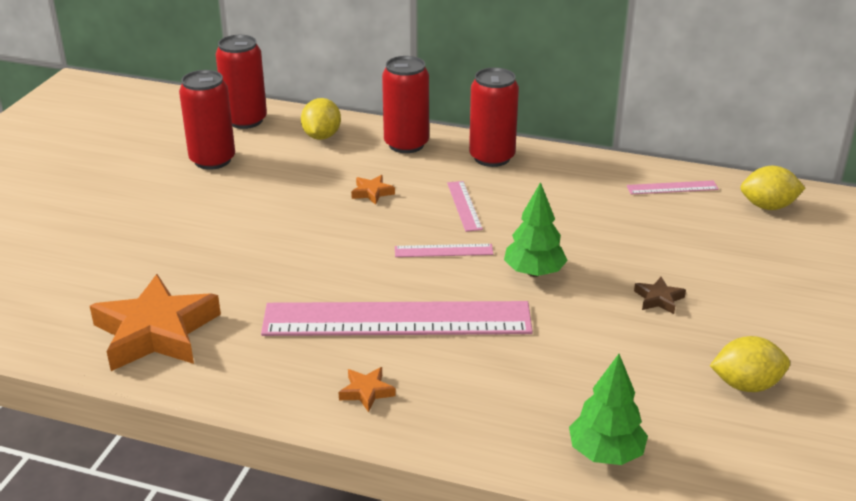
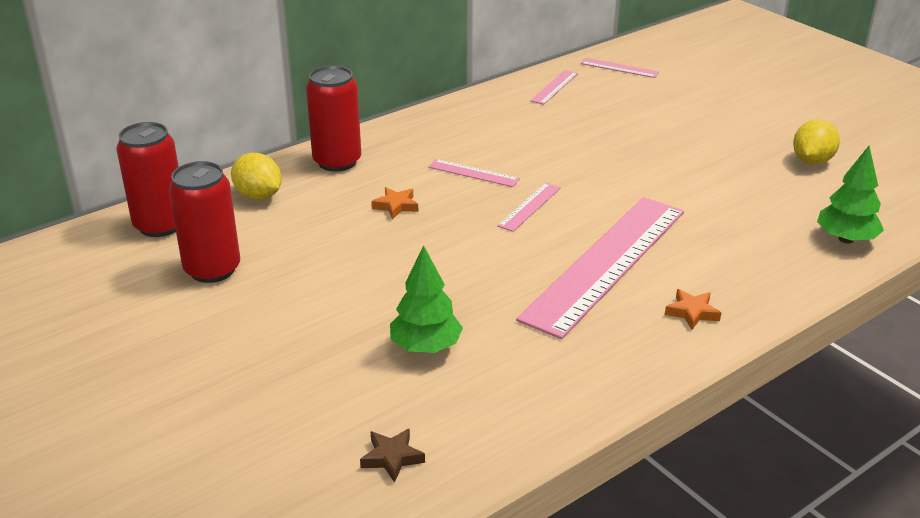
camera: 55 degrees left, 0 degrees up
(156, 332) = (493, 400): orange star -> none
(492, 157) = (415, 134): red can -> none
(534, 272) = (604, 181): green tree -> green tree (425, 347)
(658, 299) = (688, 149): brown star -> brown star (392, 457)
(768, 206) = (619, 68): yellow lemon -> pink ruler

